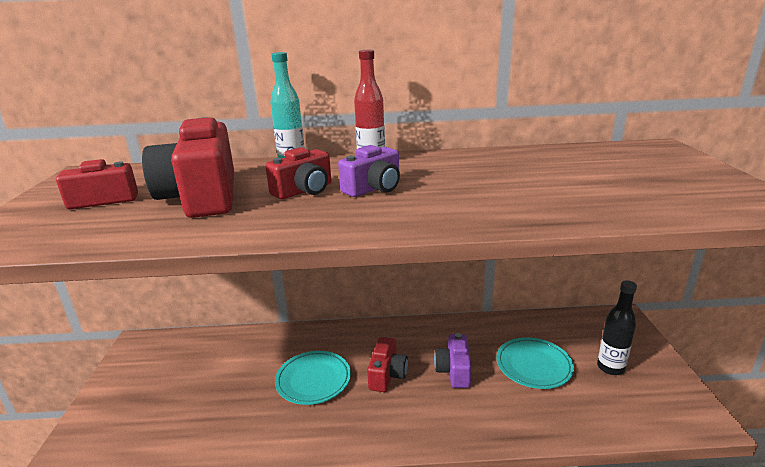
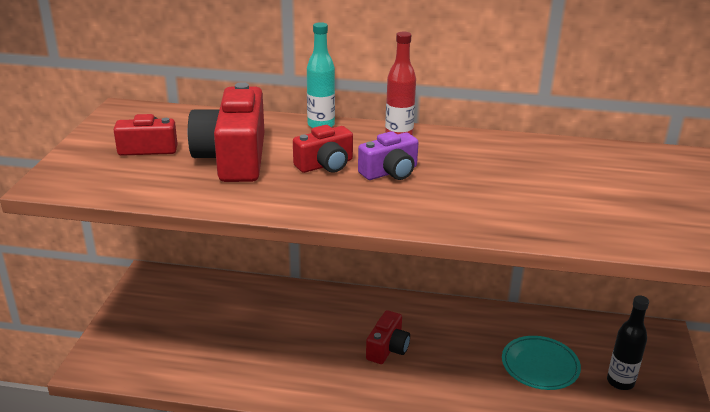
camera: 10 degrees right, 5 degrees up
(313, 380) = (314, 341): turquoise plate -> none
(454, 370) = (456, 356): purple camera -> none

